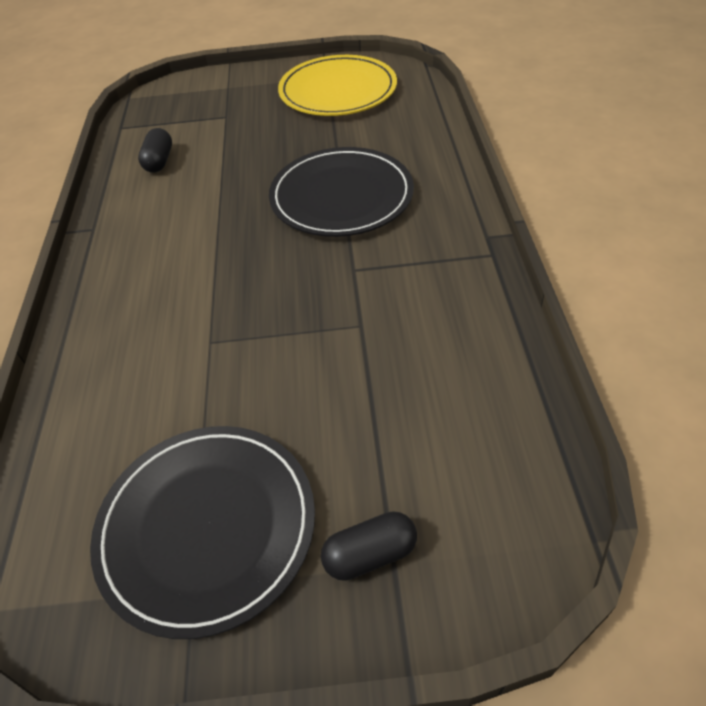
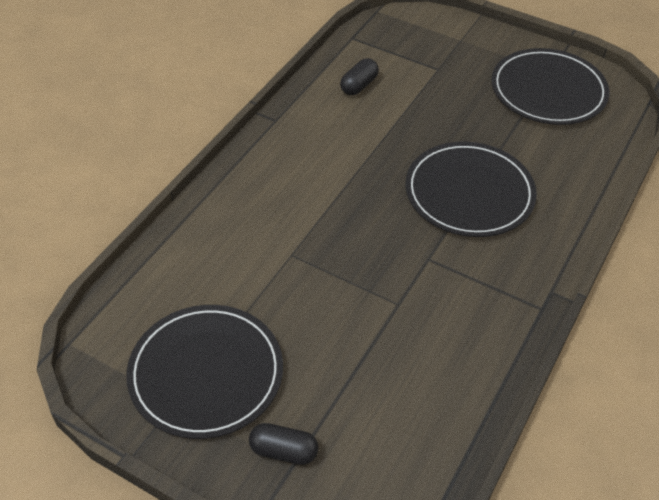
camera: 30 degrees right, 0 degrees up
(338, 91) = (548, 91): yellow plate -> black plate

